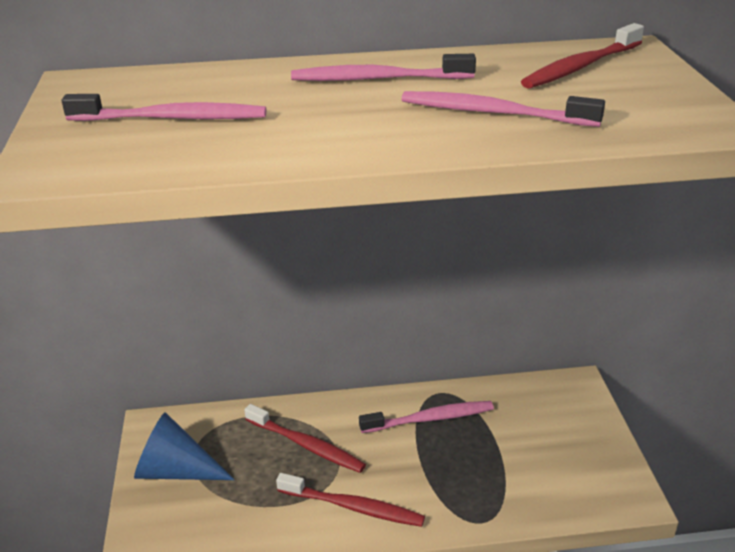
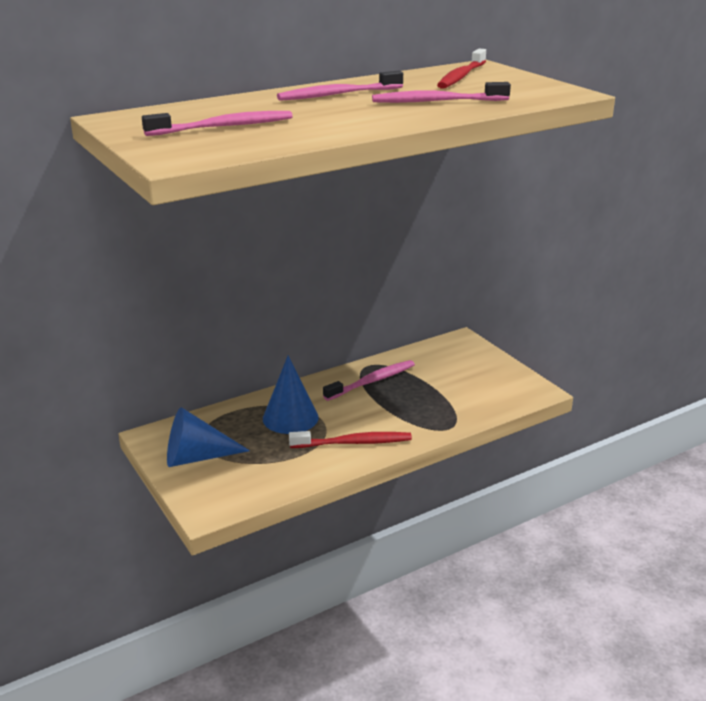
camera: 25 degrees left, 5 degrees down
(306, 445) = (290, 418): red toothbrush -> blue cone

